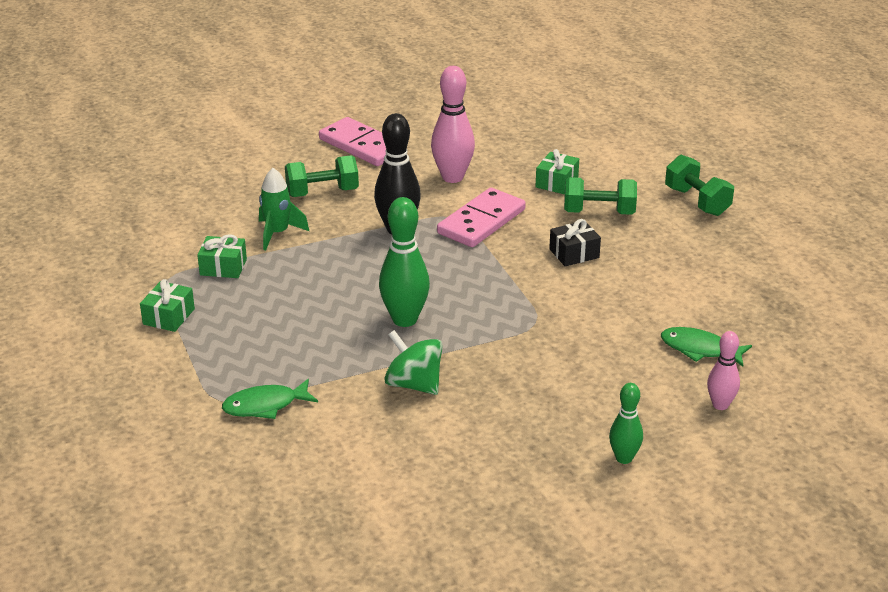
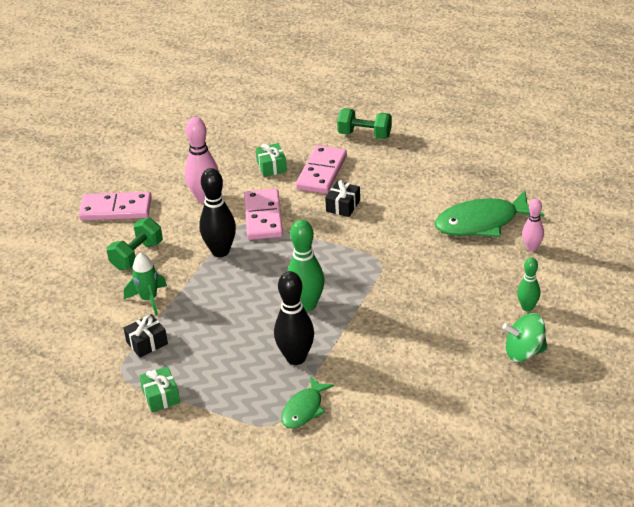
camera: 40 degrees left, 5 degrees up
(223, 267) = (147, 343): green gift -> black gift
(325, 358) = (296, 358): none -> black bowling pin
(414, 384) = (367, 339): green spinning top -> green spinning top (524, 352)
(599, 212) = (321, 172): green dumbbell -> pink domino
(699, 349) = (482, 223): green fish -> green fish, size x1.76

